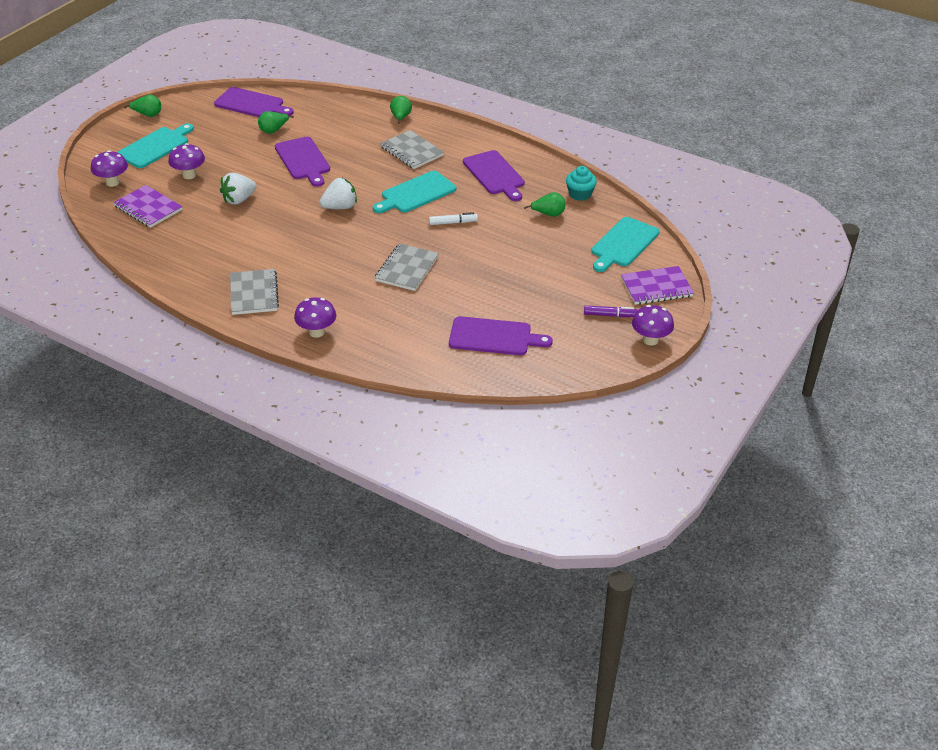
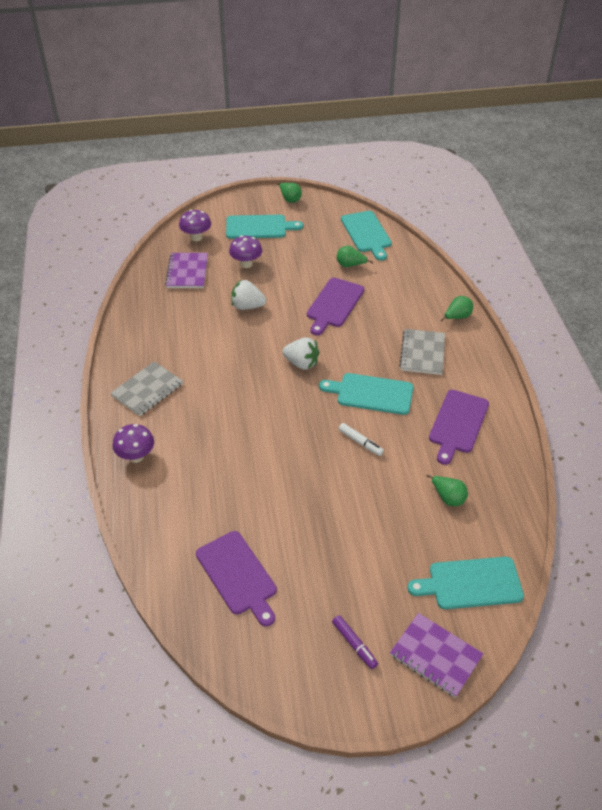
camera: 50 degrees right, 5 degrees up
(251, 104) = (367, 233): purple cutting board -> turquoise cutting board
(407, 269) = (268, 455): grey notebook -> none
(580, 194) = (504, 500): turquoise cupcake -> none
(650, 340) = (351, 705): purple mushroom -> none

